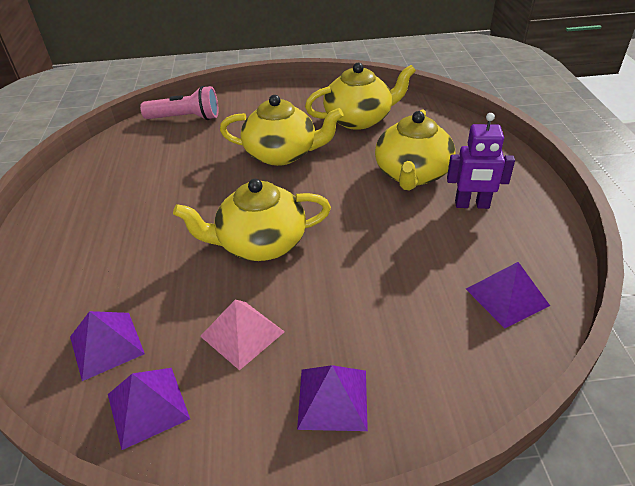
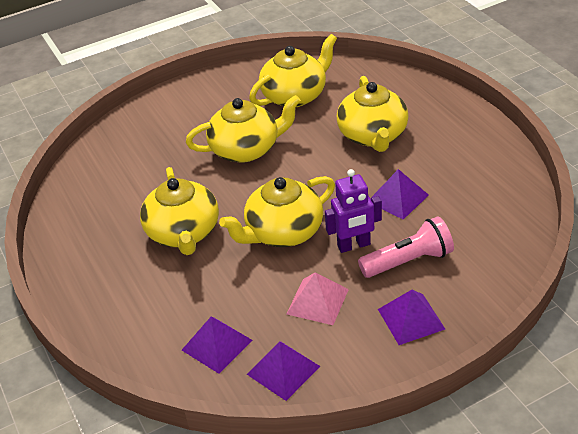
camera: 20 degrees left, 0 degrees up
(169, 214) = (183, 233): none -> yellow teapot
(186, 118) = (123, 139): pink flashlight -> pink flashlight (409, 261)
(472, 205) = (435, 149): purple robot -> purple robot (354, 245)
(507, 297) = (494, 212): purple pyramid -> purple pyramid (397, 198)

